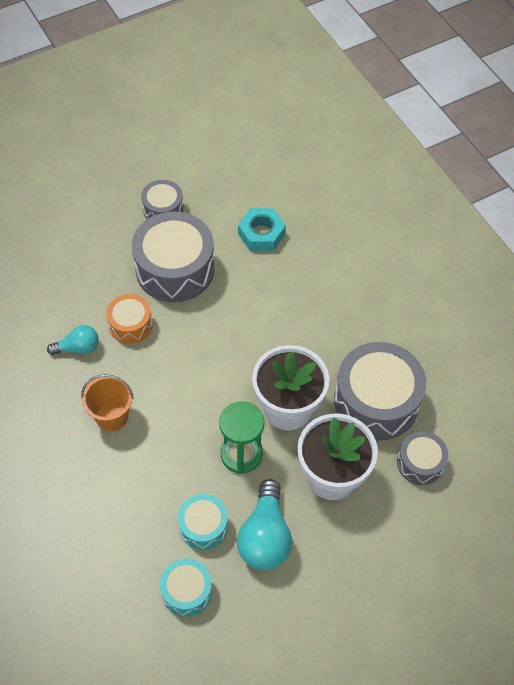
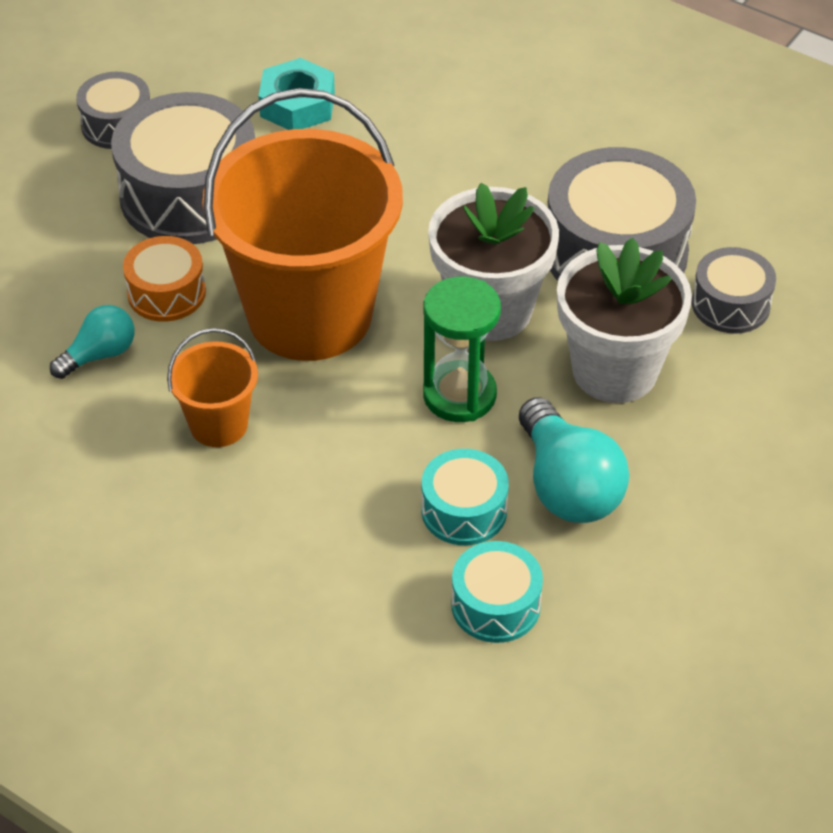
camera: 25 degrees left, 10 degrees down
(194, 369) = (310, 314): none -> orange bucket

